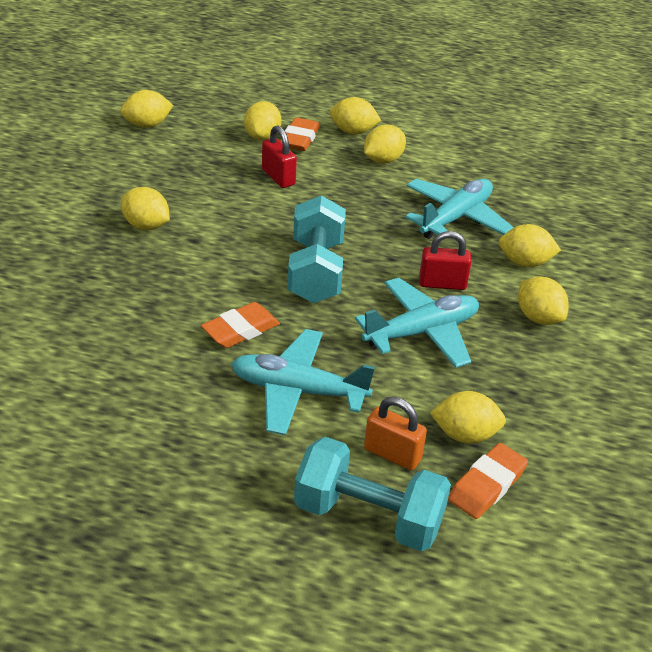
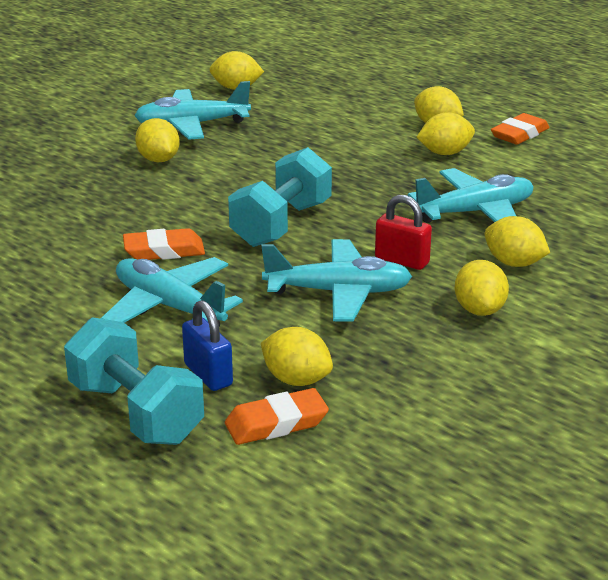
camera: 30 degrees right, 10 degrees down
(142, 177) = (192, 125): none -> turquoise plane
(262, 137) = (338, 114): yellow lemon -> none
(278, 177) = (321, 147): red padlock -> none
(299, 139) = (374, 122): orange eraser -> orange eraser (519, 134)
(392, 454) = (208, 375): orange padlock -> blue padlock

